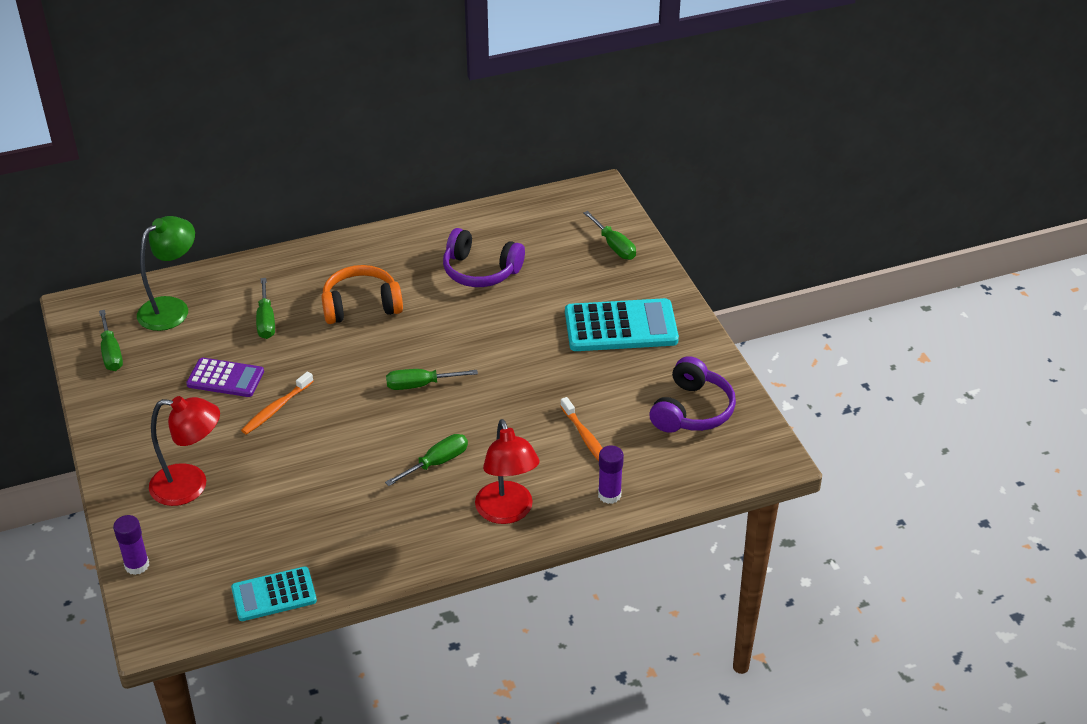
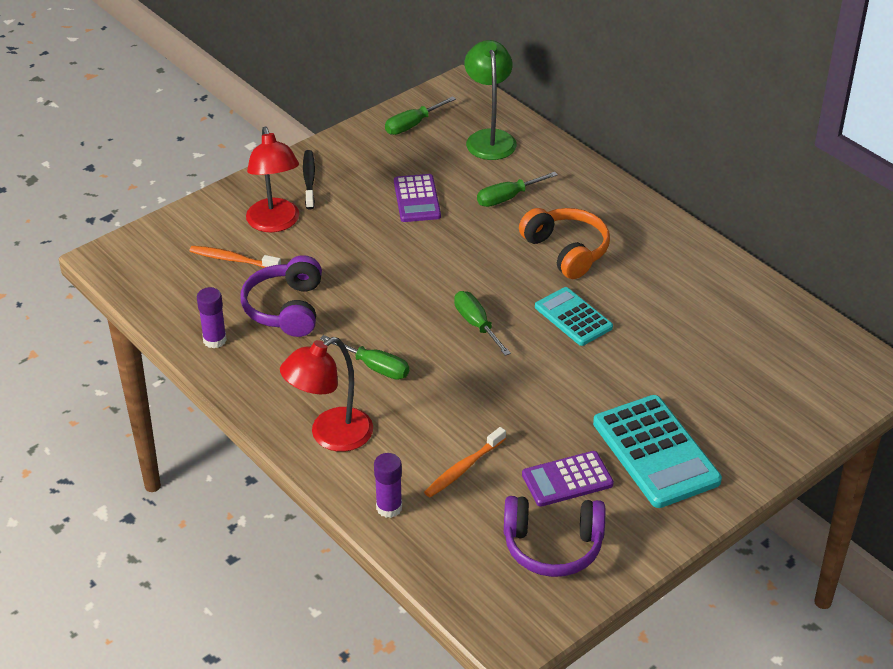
camera: 70 degrees right, 0 degrees up
(137, 565) = (173, 225): purple glue stick -> purple glue stick (214, 340)
(140, 445) = (309, 180): none -> black toothbrush
(172, 308) = (489, 138): green lamp -> green lamp turned 120 degrees counterclockwise
(274, 595) = (169, 313): turquoise calculator -> turquoise calculator (573, 317)
(276, 408) = (394, 242): orange toothbrush -> orange toothbrush (233, 260)
(480, 271) = (675, 318): purple headphones -> purple headphones (286, 308)
(614, 246) = (791, 412): green screwdriver -> none
(627, 382) = (567, 479): none -> purple calculator

